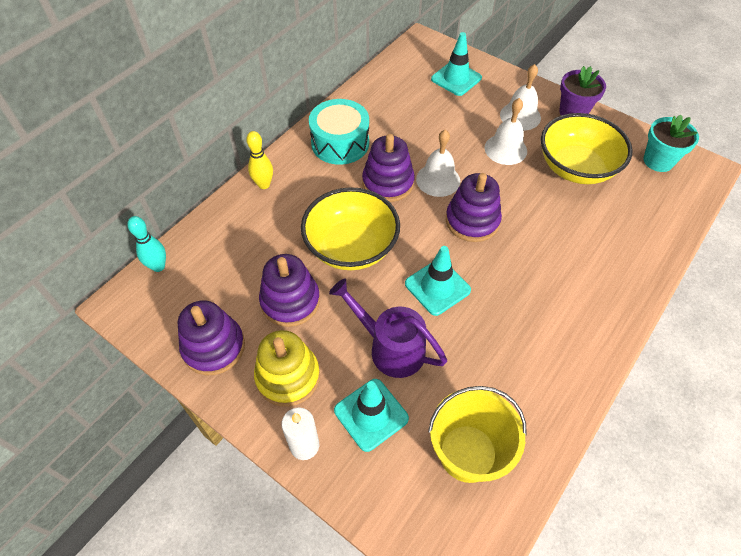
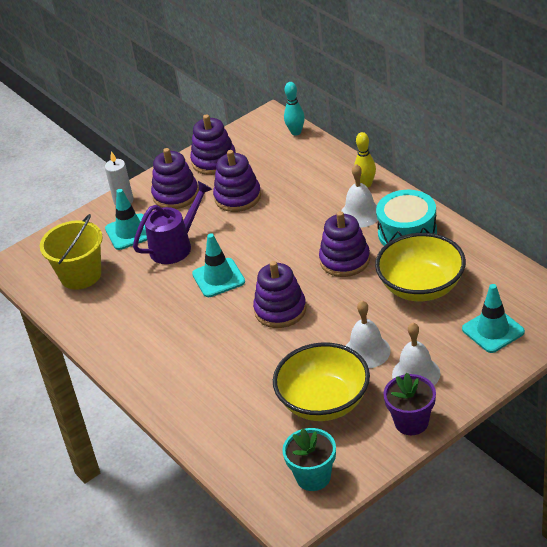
camera: 110 degrees right, 15 degrees down
(288, 376) = (175, 195): yellow stacking toy -> purple stacking toy
(351, 247) = (278, 232): yellow bowl -> yellow bowl (421, 287)
(438, 180) = (338, 294): white bell -> white bell (360, 214)

